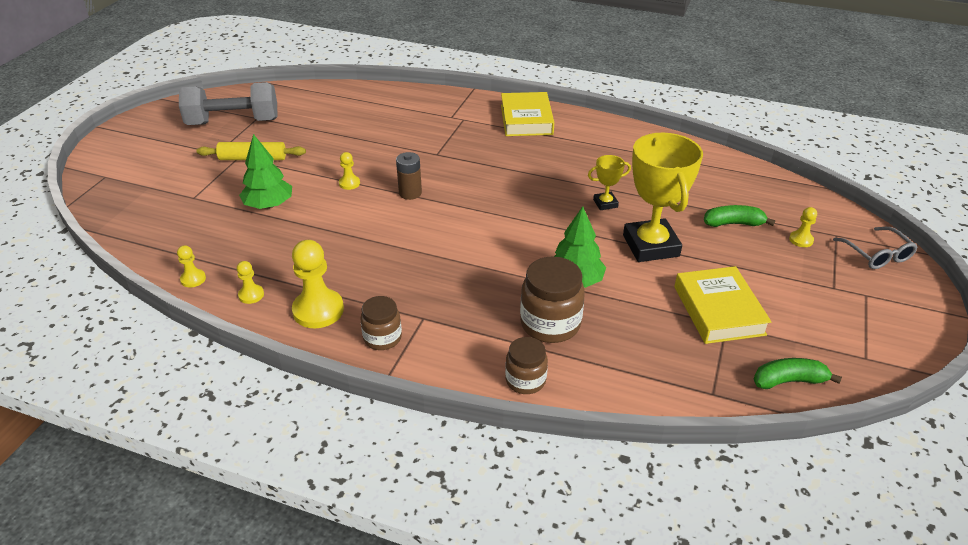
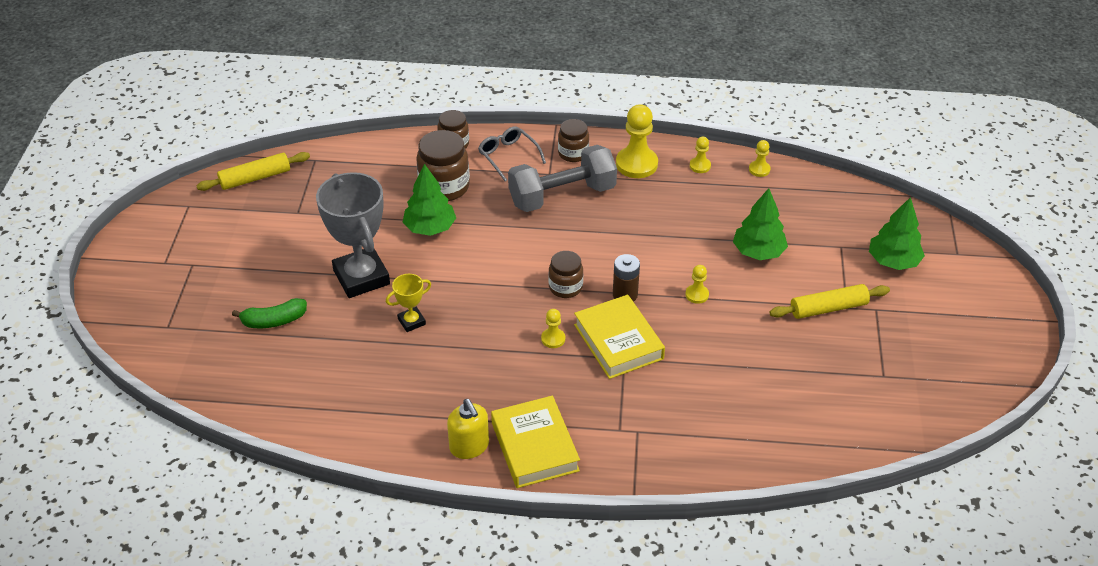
camera: 165 degrees right, 5 degrees up
(163, 180) = (893, 261): none -> green tree
(233, 122) = (905, 361): grey dumbbell -> grey dumbbell (562, 195)
(459, 206) = (565, 287): none -> brown jar
(572, 126) = (469, 446): none -> yellow soap dispenser
(650, 246) = (361, 277): yellow trophy -> grey trophy
(718, 310) = (302, 223): yellow book -> yellow book (618, 341)
(789, 381) = (255, 178): green banana -> yellow rolling pin
(801, 240) = (207, 313): yellow pawn -> yellow pawn (553, 339)
(877, 254) = (134, 309): grey glasses -> grey glasses (508, 156)

